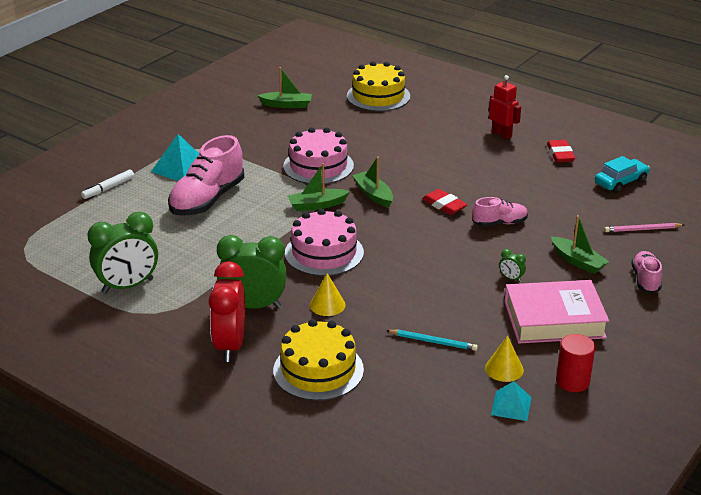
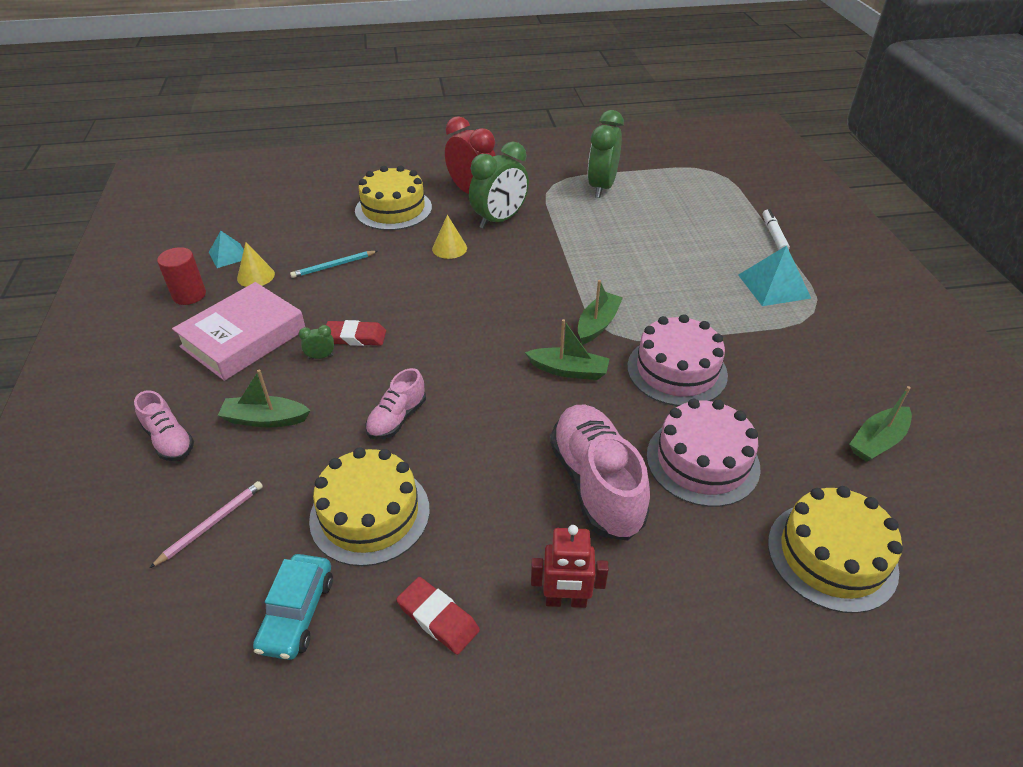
camera: 135 degrees right, 10 degrees up
(207, 200) = (689, 272): pink shoe -> pink shoe (596, 484)
(324, 253) = (516, 284): pink cake -> pink cake (702, 461)
(444, 205) = (483, 405): red eraser -> red eraser (355, 337)
(556, 195) = (370, 514): none -> yellow cake

